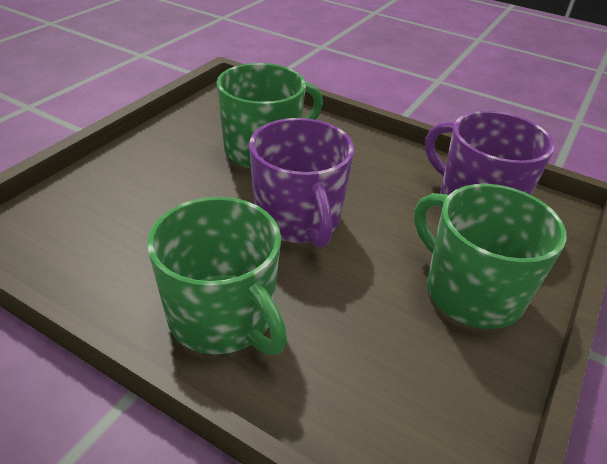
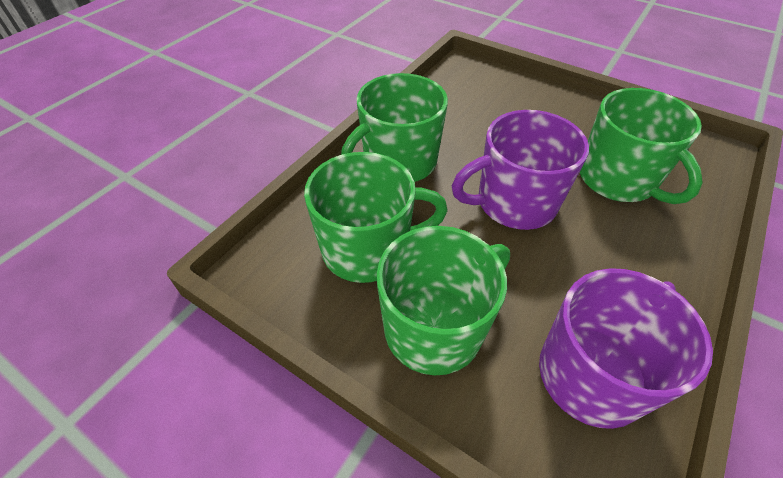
camera: 95 degrees right, 10 degrees up
(384, 349) = (368, 249): none -> green mug

